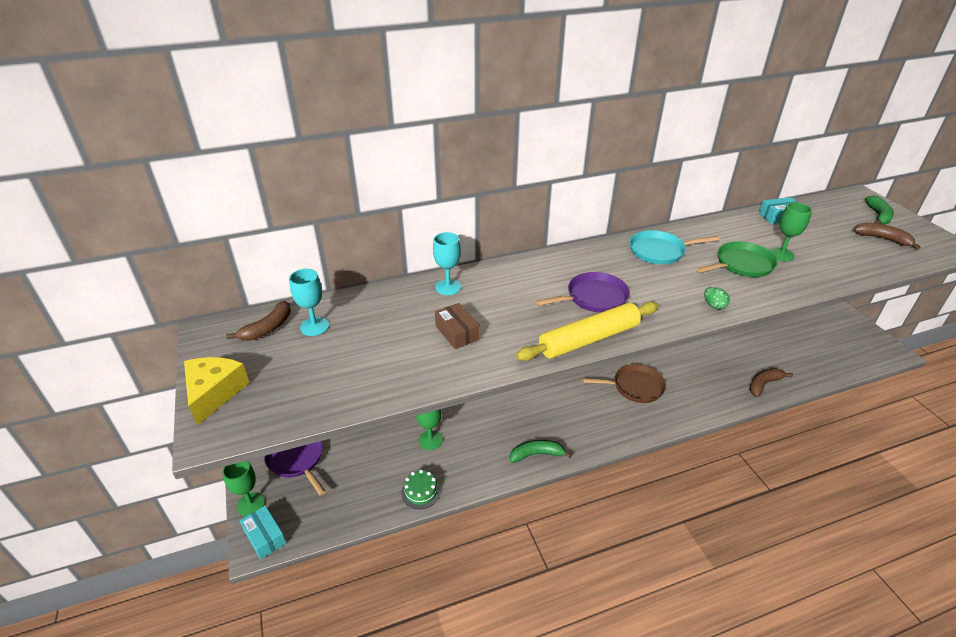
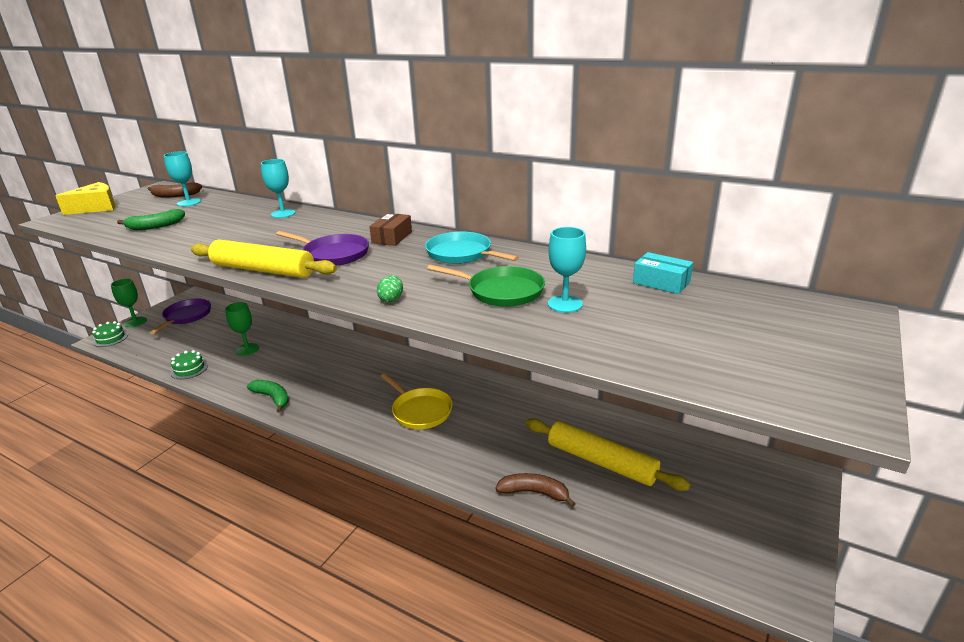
camera: 50 degrees right, 10 degrees down
(265, 537) = (110, 338): turquoise box -> green cake
(457, 333) = (223, 233): brown box -> brown box (392, 237)
(635, 387) = (420, 411): brown pan -> yellow pan
(755, 345) = (601, 461): none -> yellow rolling pin
(781, 254) = (565, 304): green goblet -> turquoise goblet
(878, 216) = (816, 336): green banana -> green banana (155, 226)
(882, 239) = (745, 353): brown banana -> none

